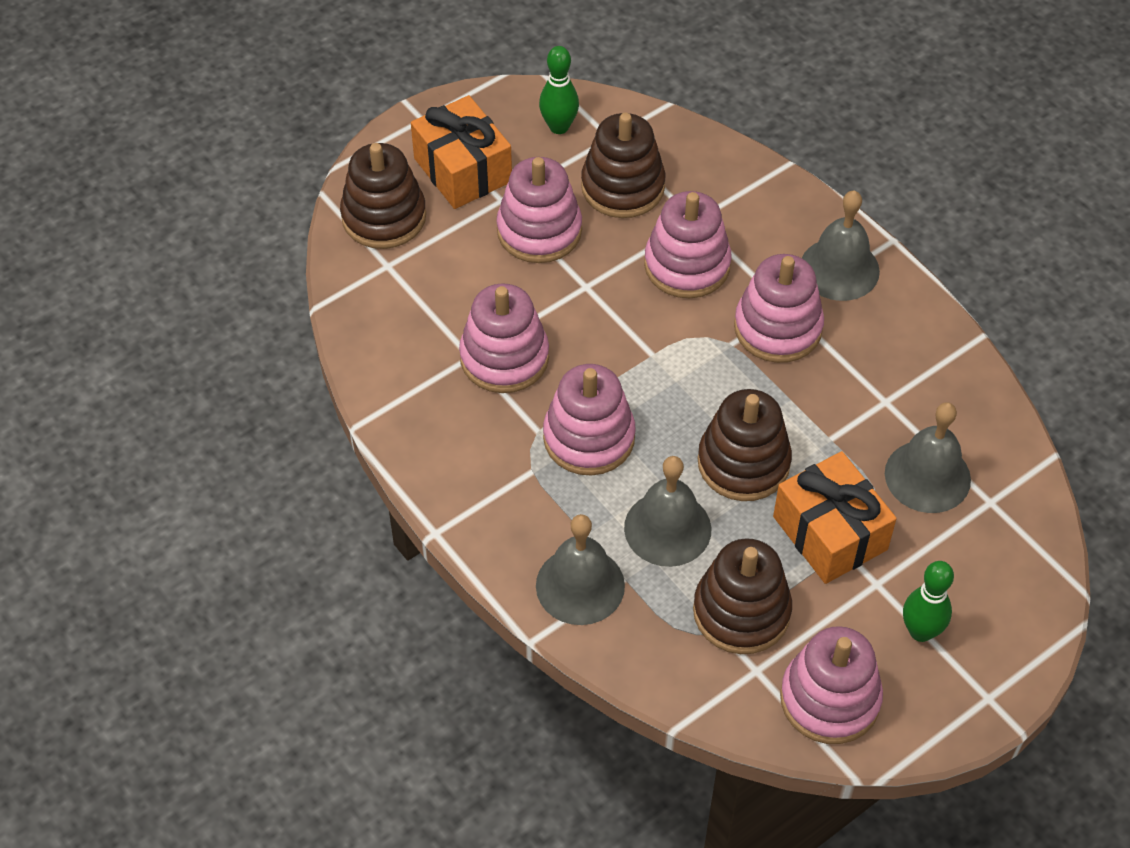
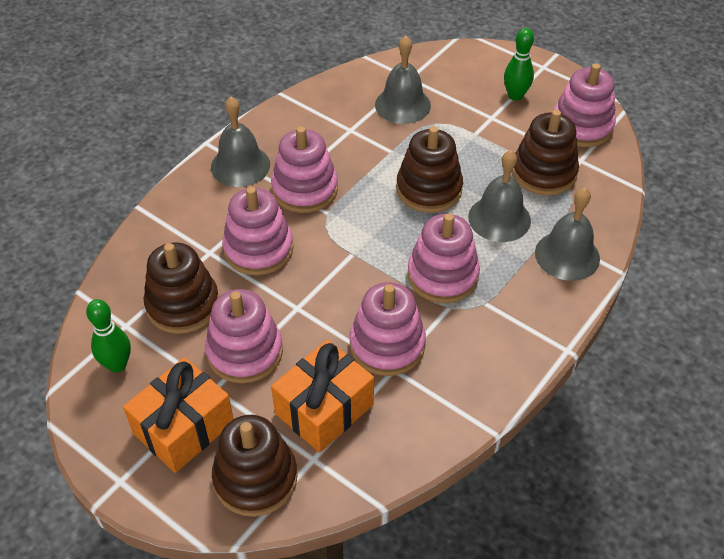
camera: 105 degrees left, 5 degrees down
(829, 533) = (465, 141): orange gift -> orange gift (324, 409)

